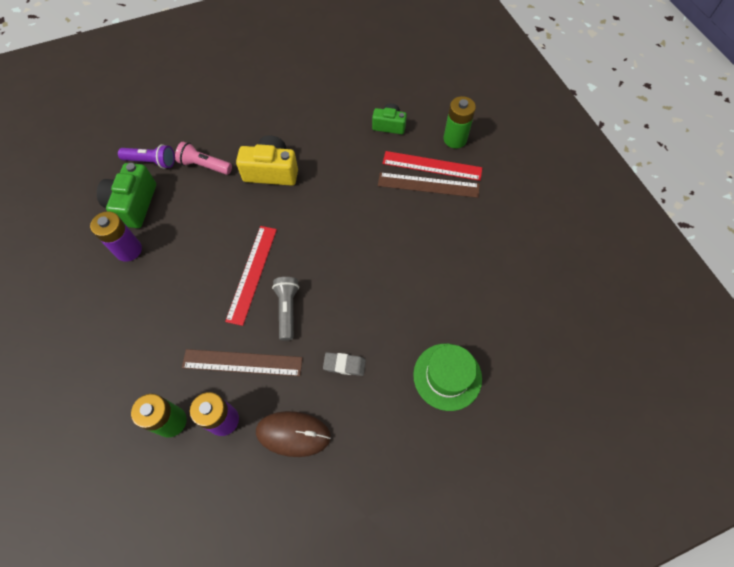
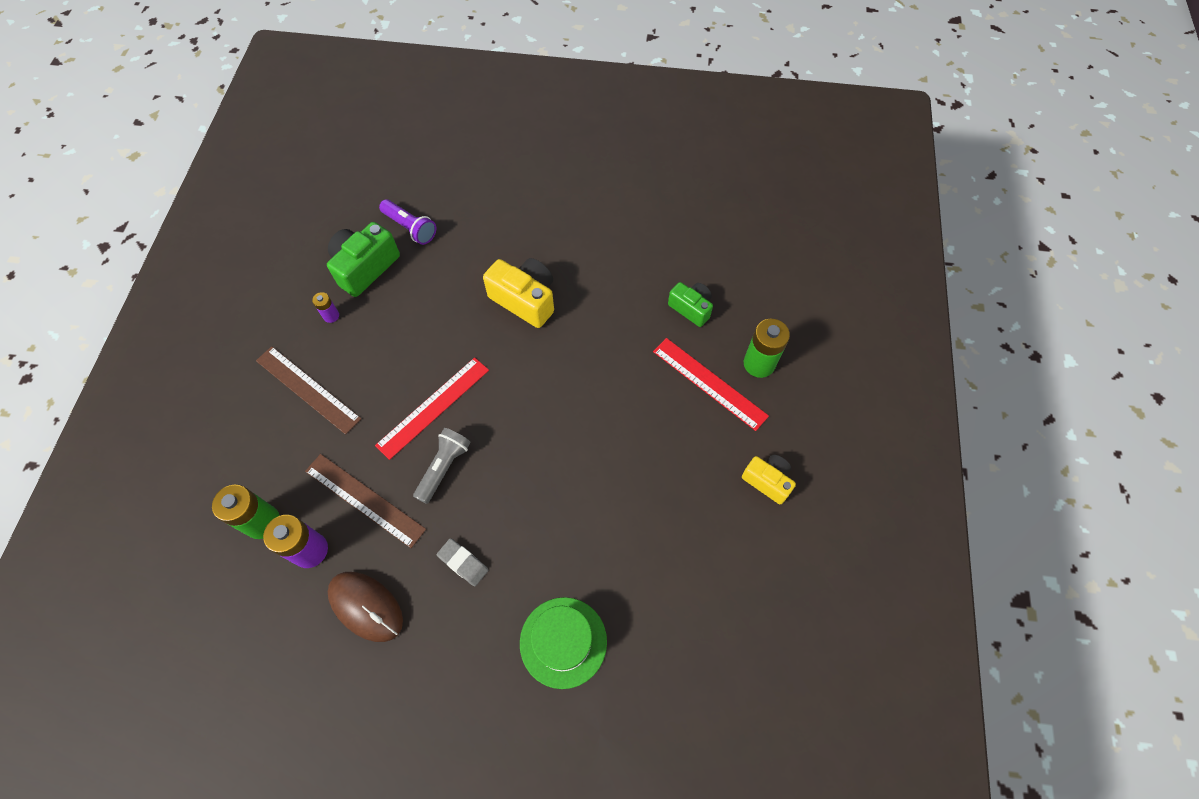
camera: 30 degrees right, 0 degrees up
(128, 250) = (331, 316): purple battery -> purple battery, size x0.52
(205, 166) = (460, 259): pink flashlight -> none
(428, 185) = (689, 404): brown ruler -> brown ruler (308, 389)
(507, 207) = (767, 481): none -> yellow camera

